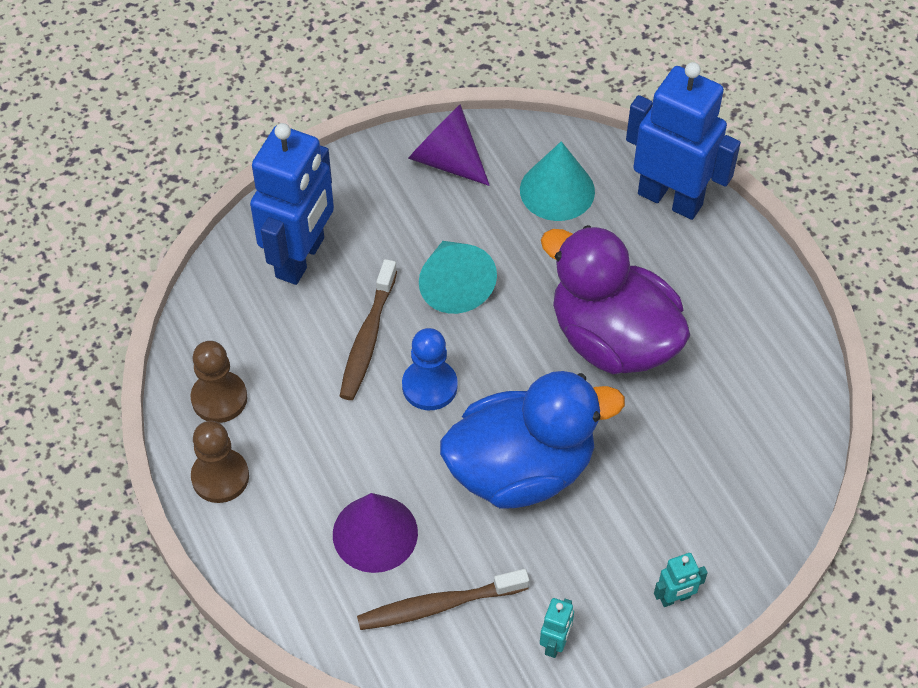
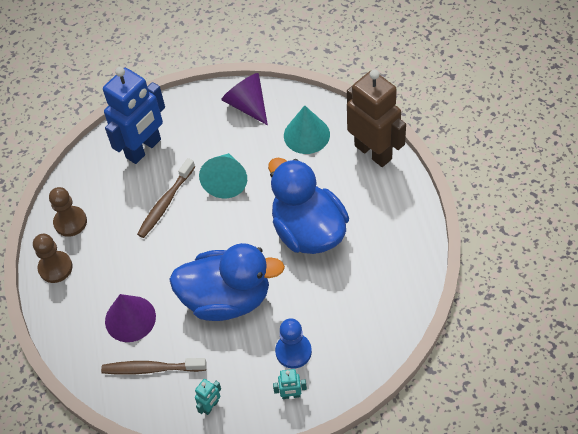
camera: 20 degrees right, 0 degrees up
(429, 386) = (191, 238): blue pawn -> blue pawn (293, 351)
(612, 339) = (308, 231): purple duck -> blue duck
(670, 199) = (373, 152): blue robot -> brown robot

